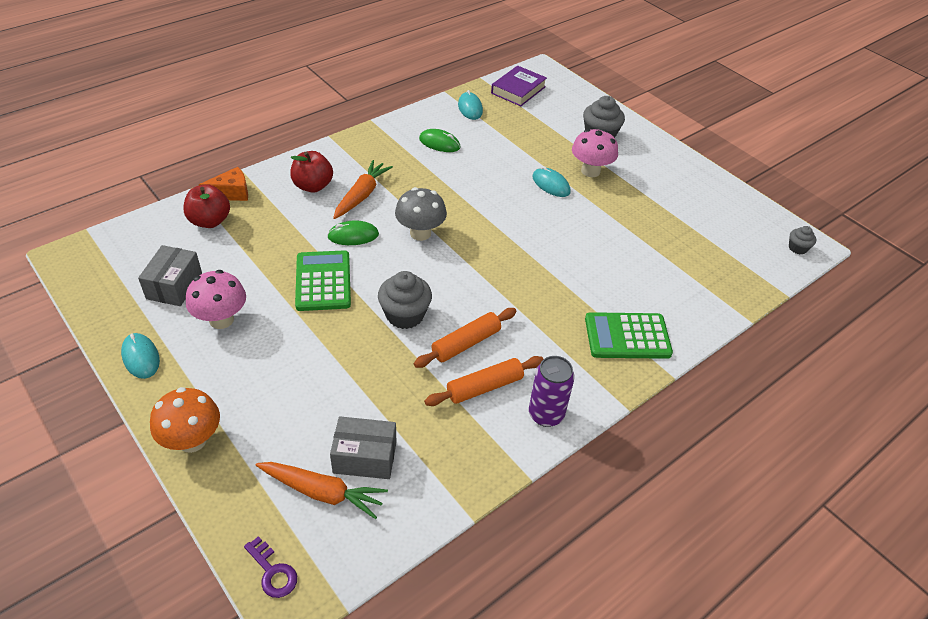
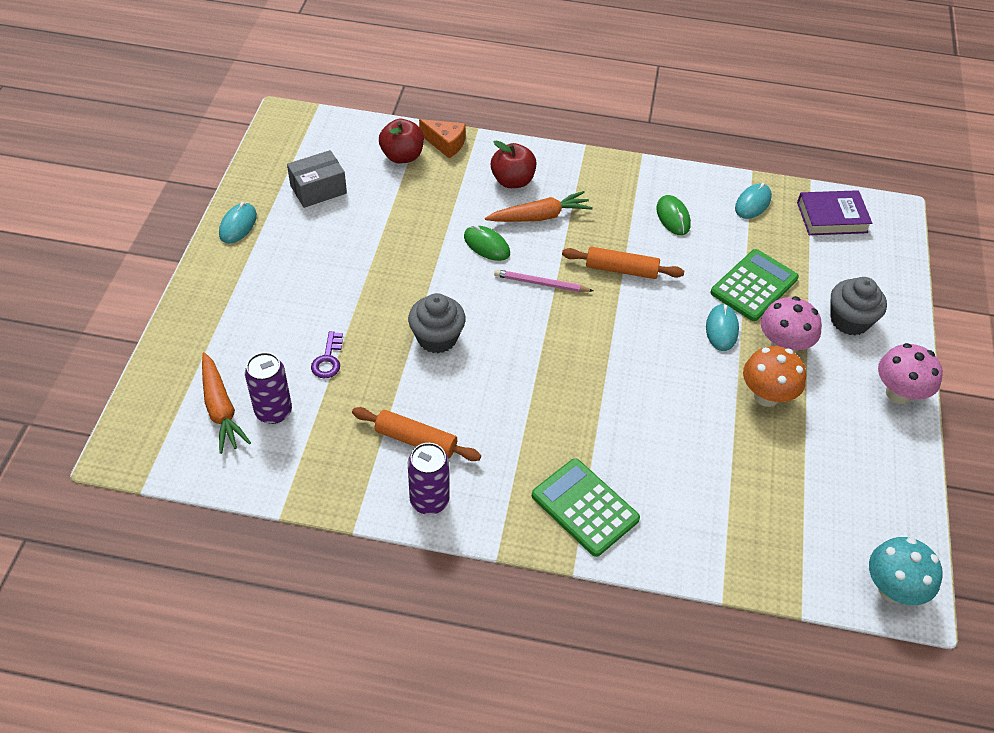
camera: 50 degrees right, 5 degrees up
(192, 440) = (197, 306): orange mushroom -> orange mushroom (766, 396)
(221, 320) = (315, 238): pink mushroom -> pink mushroom (898, 393)
(273, 572) = (135, 428): purple key -> purple key (328, 359)
(323, 281) = (416, 264): green calculator -> green calculator (754, 286)
(365, 457) = (273, 411): grey box -> purple can
(420, 233) = (541, 283): grey mushroom -> pink pencil
(466, 343) = (449, 397): orange rolling pin -> orange rolling pin (621, 270)
(797, 248) = (892, 589): grey cupcake -> turquoise mushroom

